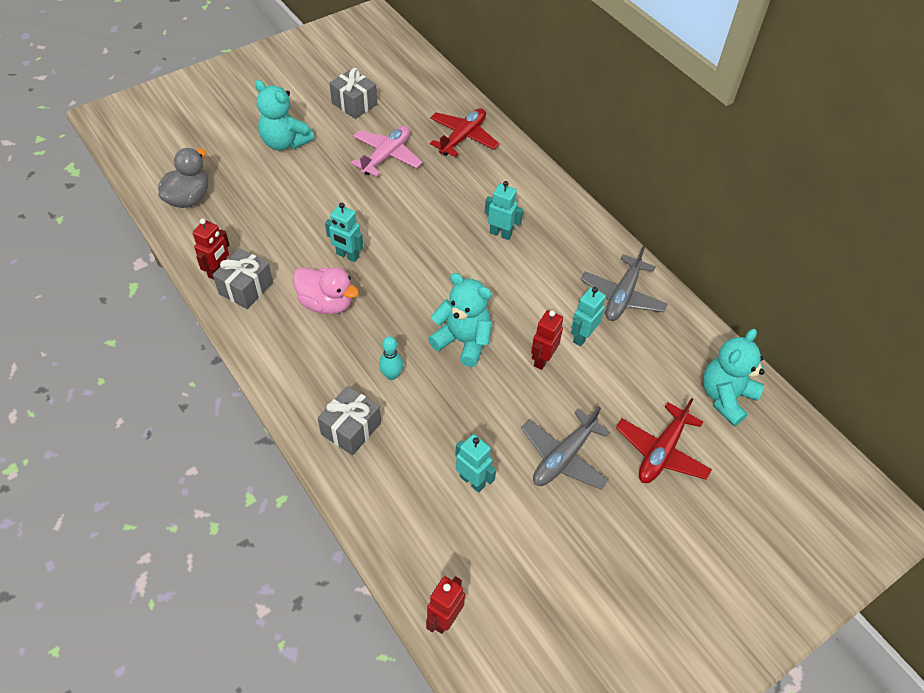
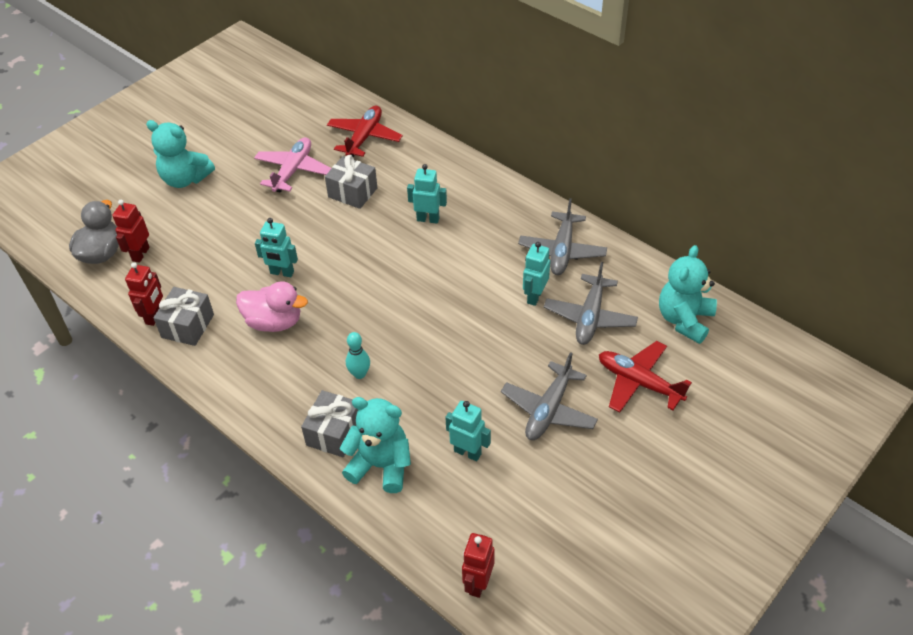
camera: 10 degrees left, 5 degrees down
(354, 104) = (245, 128): grey gift -> grey gift (352, 192)
(463, 341) = (420, 327): turquoise teddy bear -> turquoise teddy bear (381, 465)
(542, 359) = (502, 326): red robot -> red robot (140, 254)
(631, 371) = (590, 317): none -> grey plane
(661, 451) = (639, 382): red plane -> red plane turned 105 degrees clockwise

